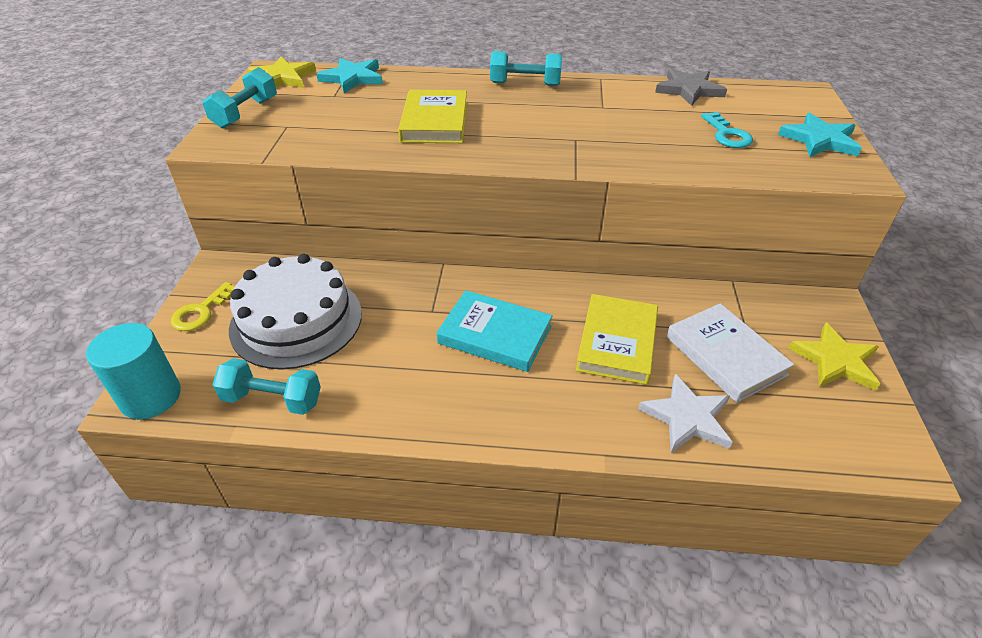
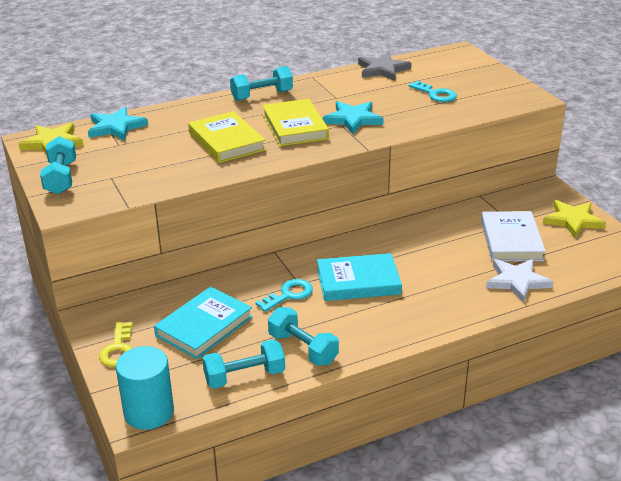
camera: 30 degrees left, 10 degrees down
(296, 320) = (204, 326): white cake -> turquoise book
(360, 393) = (303, 349): none -> turquoise dumbbell
(409, 320) = (289, 295): none -> turquoise key
(617, 342) = (441, 257): yellow book -> yellow book (295, 127)
(725, 356) = (511, 240): white book -> white book turned 60 degrees clockwise
(819, 140) = (493, 82): turquoise star -> turquoise star (353, 119)

